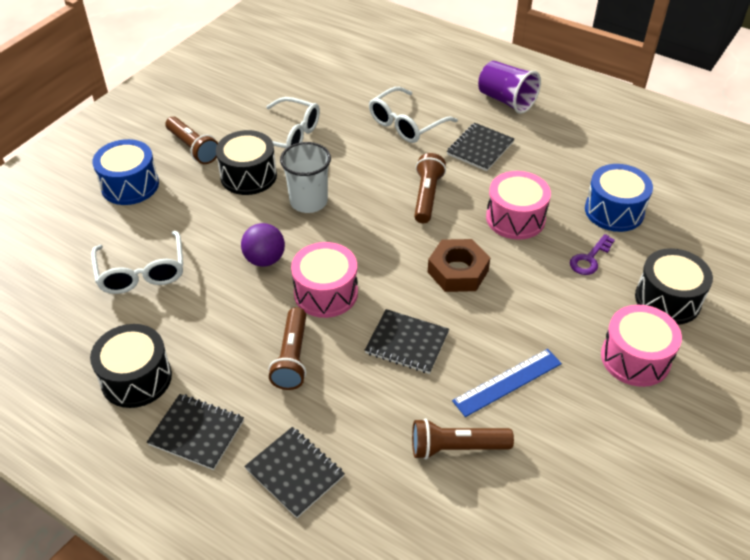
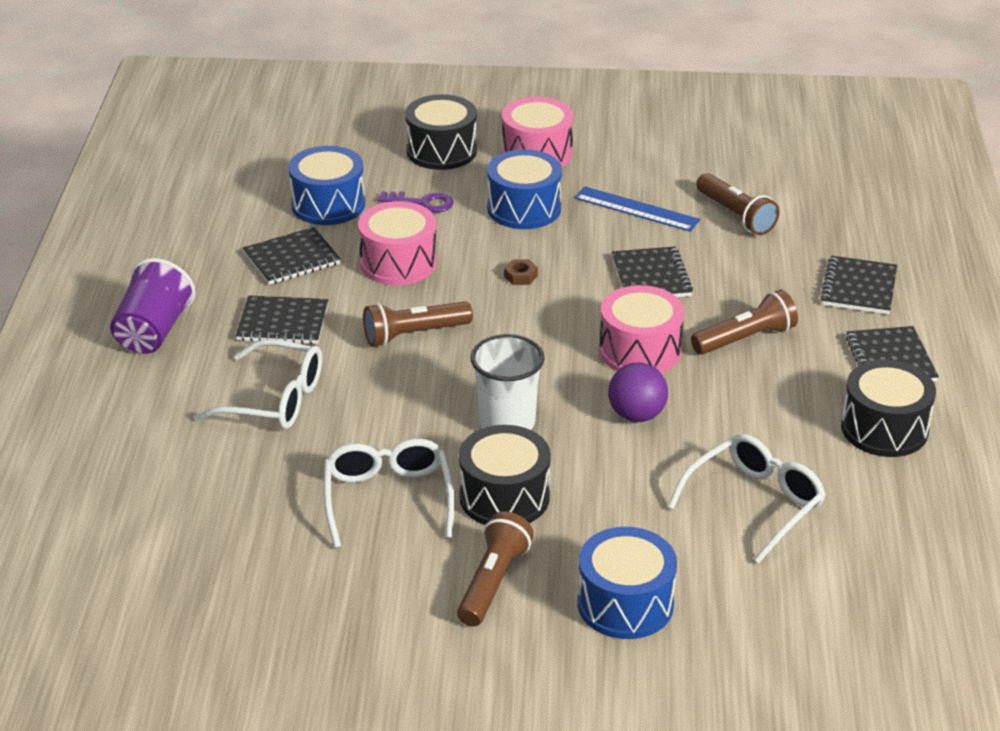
camera: 120 degrees left, 10 degrees down
(458, 271) = (520, 276): brown nut -> brown nut, size x0.44
(549, 312) = (524, 208): none -> blue drum
(551, 173) = (292, 259): none -> black notebook

